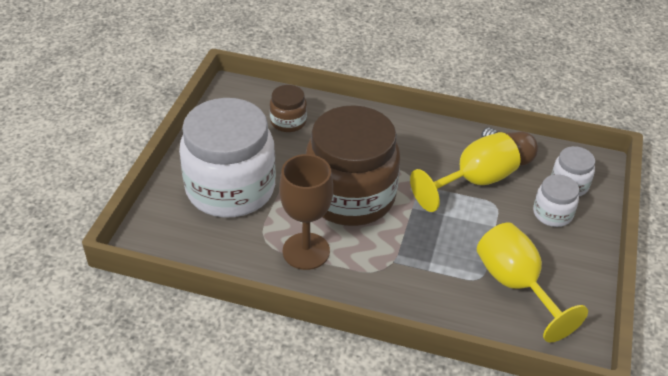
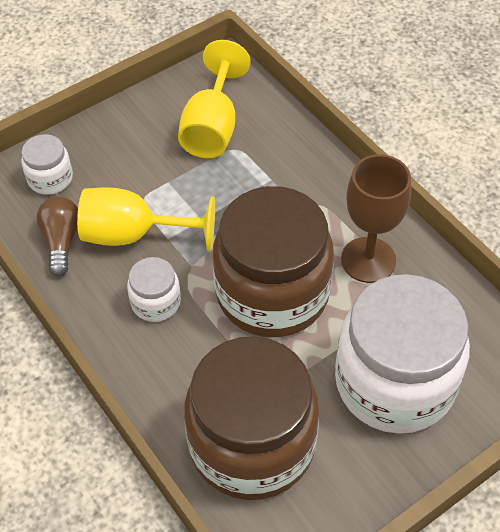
camera: 140 degrees left, 10 degrees up
(288, 122) = (252, 444): brown jar -> brown jar, size x2.27
(552, 213) = (103, 163): white jar -> white jar (156, 302)

